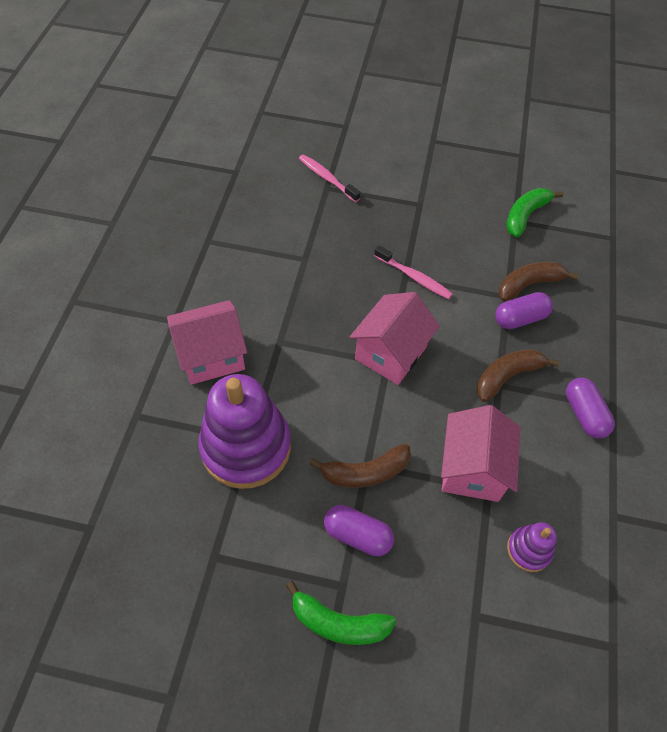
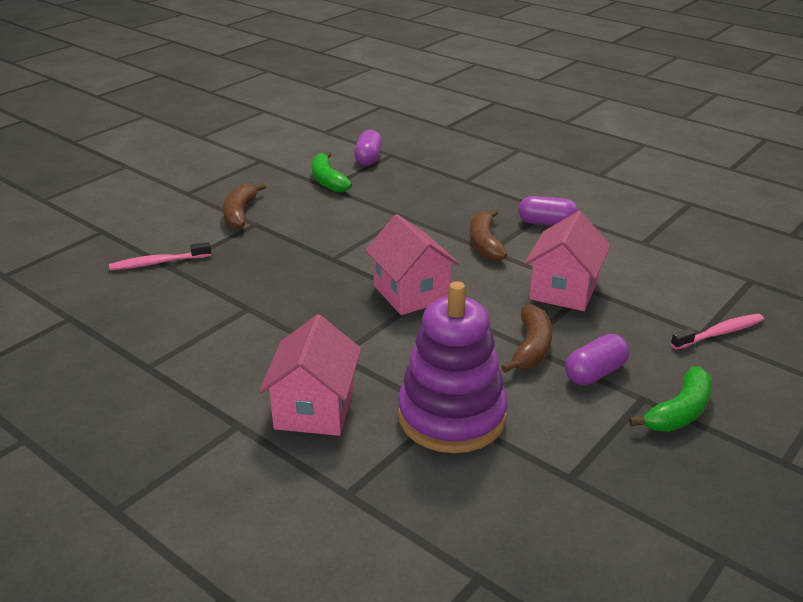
camera: 60 degrees left, 25 degrees down
(414, 277) = (337, 254): pink toothbrush -> pink toothbrush (720, 333)
(472, 469) = (563, 290): pink house -> pink house turned 75 degrees clockwise
(520, 318) = (432, 219): purple capsule -> purple capsule (368, 158)
(528, 550) = (654, 288): purple stacking toy -> none
(529, 285) = (401, 203): brown banana -> brown banana (240, 214)

